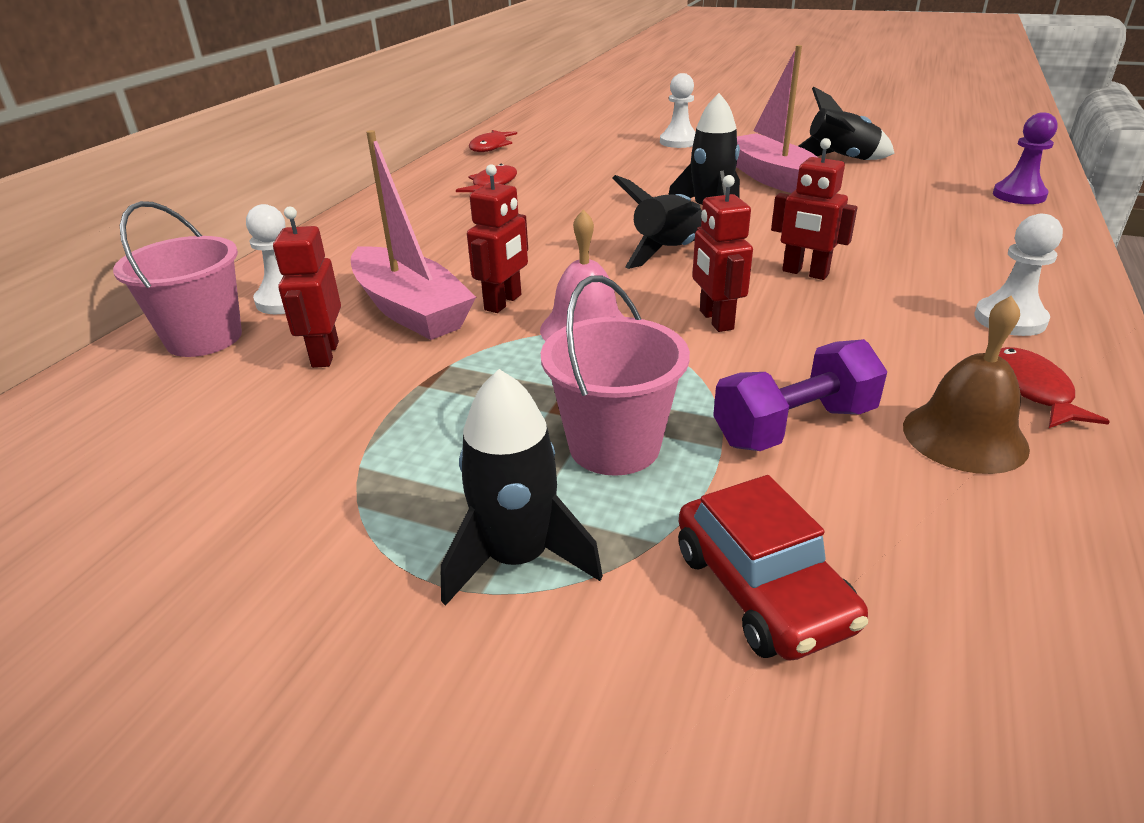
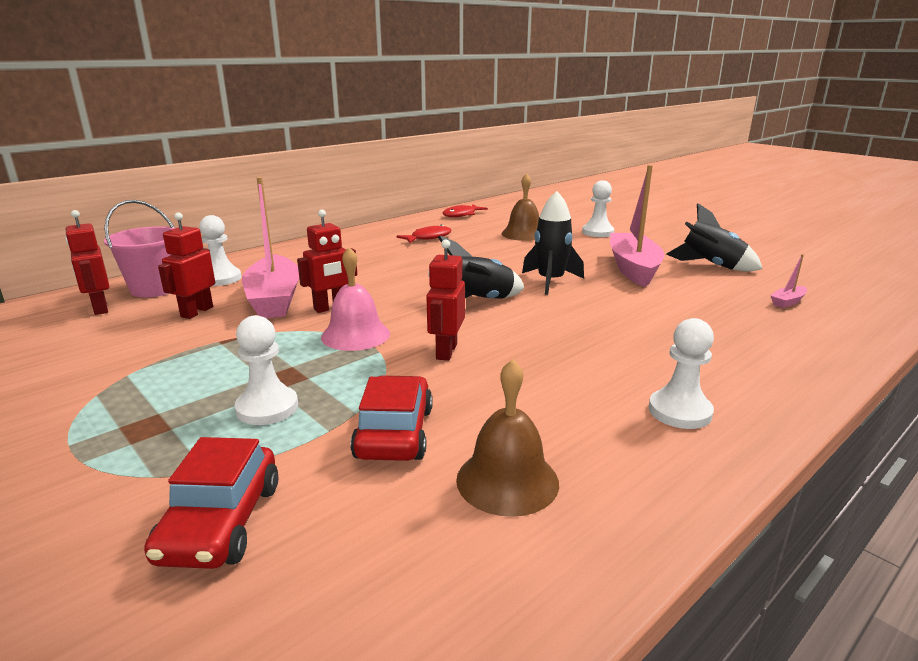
camera: 25 degrees right, 10 degrees down
(517, 557) = (125, 450): black rocket -> none
(600, 158) = (523, 234): none -> brown bell
(614, 446) = (267, 408): pink bucket -> white pawn
(794, 426) = (394, 433): purple dumbbell -> red car
(805, 273) = (558, 337): red robot -> red robot (100, 308)
(953, 184) = (787, 302): none -> pink boat
(1019, 195) = (841, 322): purple pawn -> none
(1031, 390) = (615, 467): red fish -> none

